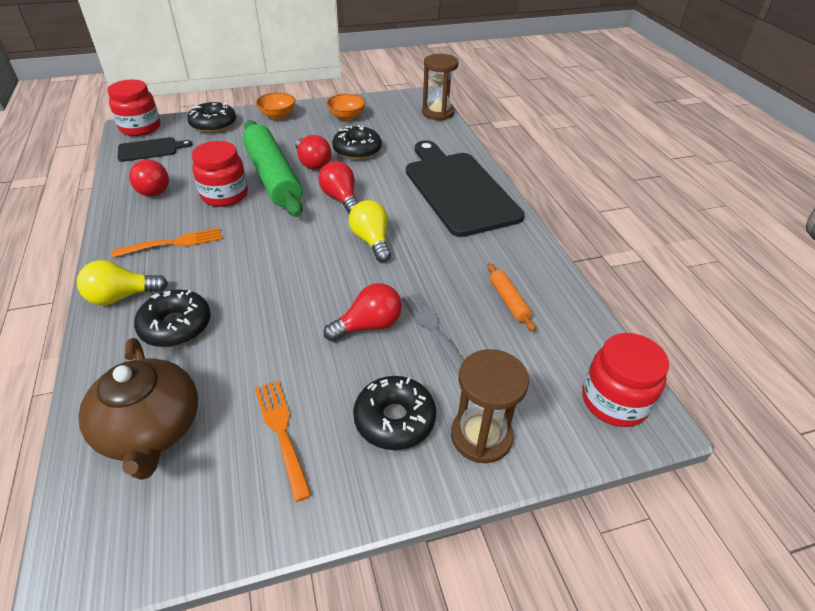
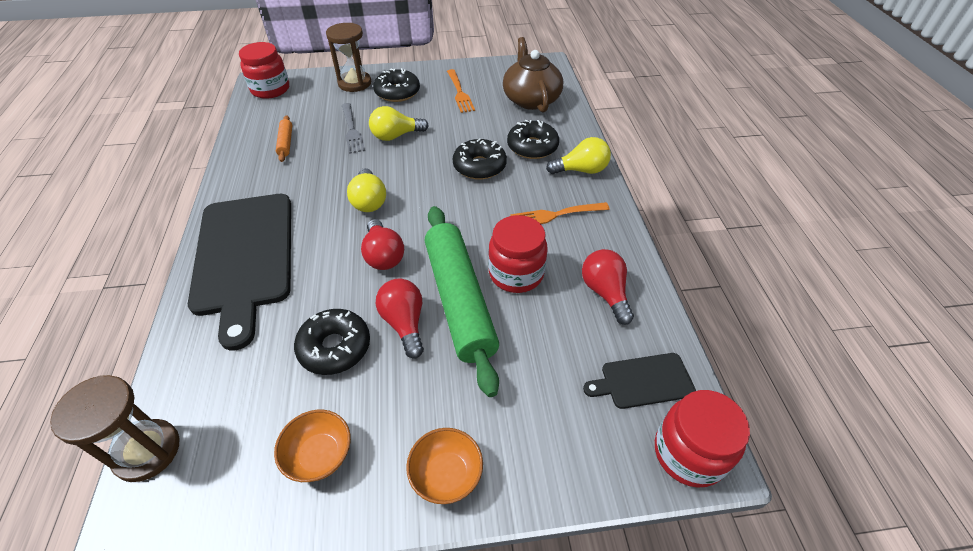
camera: 170 degrees left, 5 degrees up
(213, 124) = (561, 451): black donut -> black donut (479, 166)
(368, 325) = (396, 136): red light bulb -> yellow light bulb

